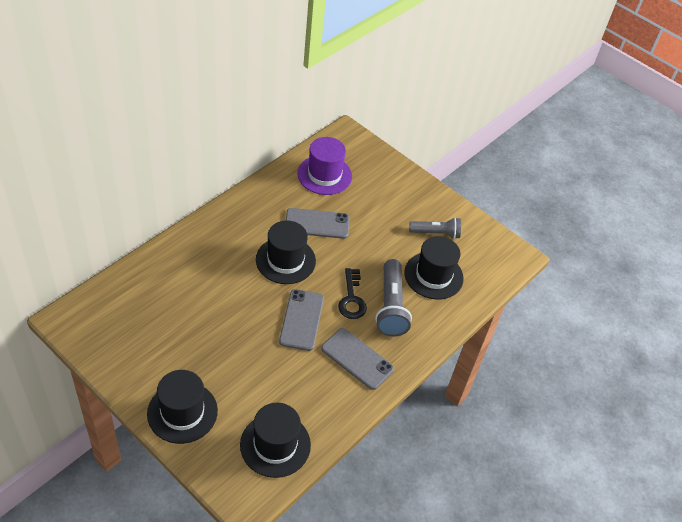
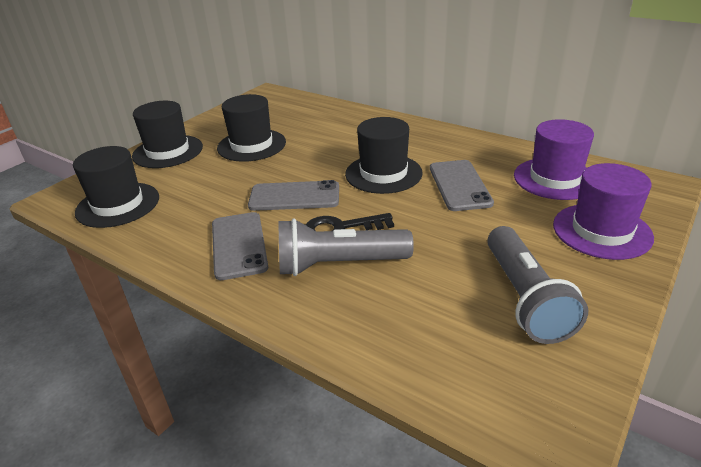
camera: 90 degrees right, 15 degrees down
(357, 359) = (238, 245): grey phone -> grey phone turned 45 degrees counterclockwise
(386, 180) = (601, 231): none -> purple hat
(433, 275) = (423, 304): black hat -> black hat (251, 145)
(436, 233) = (525, 298): grey flashlight -> grey flashlight, size x1.52

